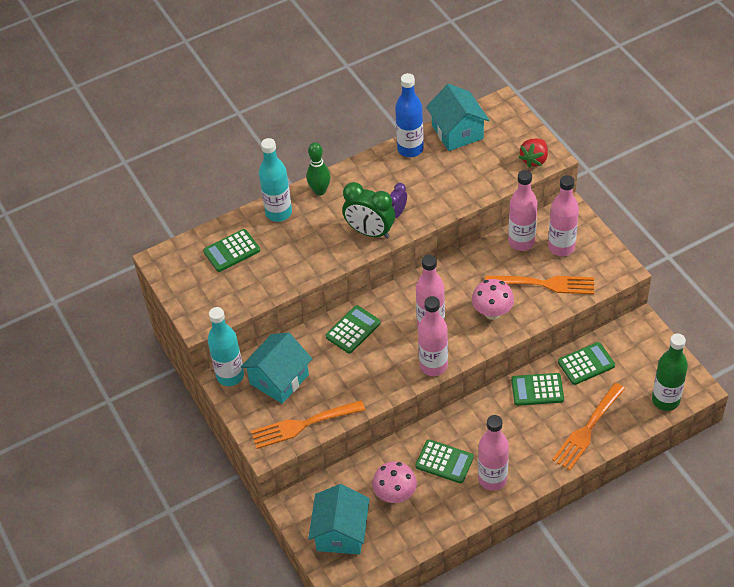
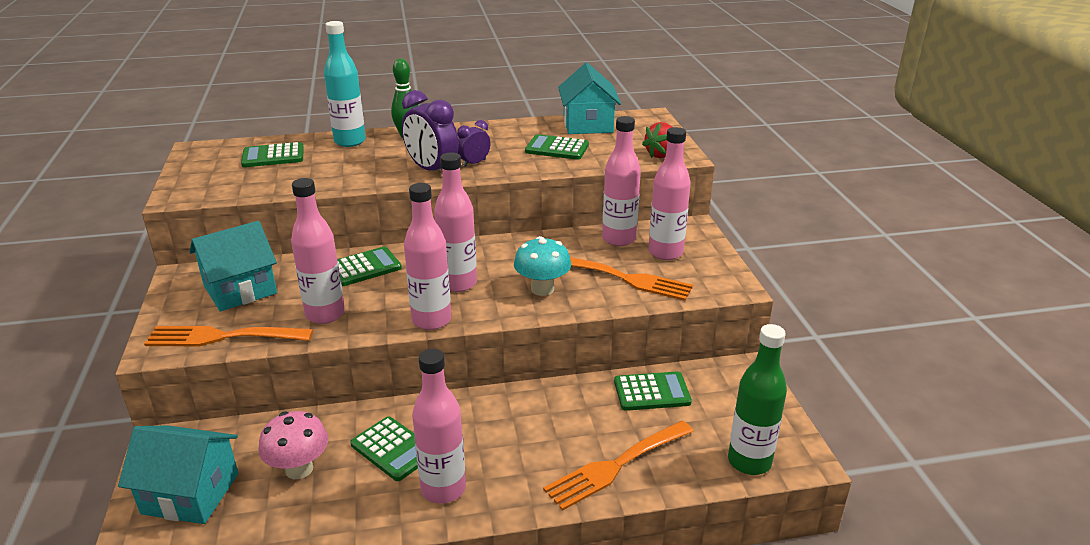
camera: 15 degrees right, 20 degrees down
(230, 376) = (191, 274): turquoise bottle -> none
(341, 533) = (190, 493): turquoise house -> turquoise house turned 75 degrees clockwise
(357, 383) = (325, 314): none -> pink bottle
(370, 232) = (432, 170): green clock -> purple clock
(410, 149) = (528, 126): blue bottle -> none
(492, 312) = (542, 289): pink mushroom -> turquoise mushroom
(537, 390) = (570, 403): green calculator -> green calculator (557, 148)

